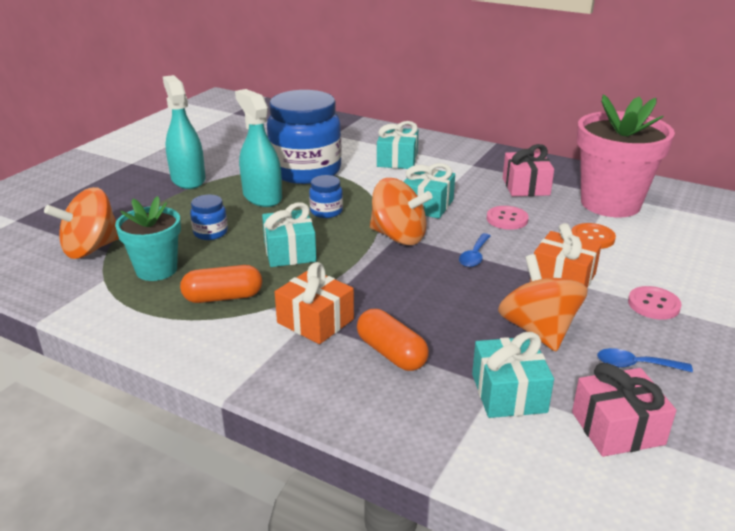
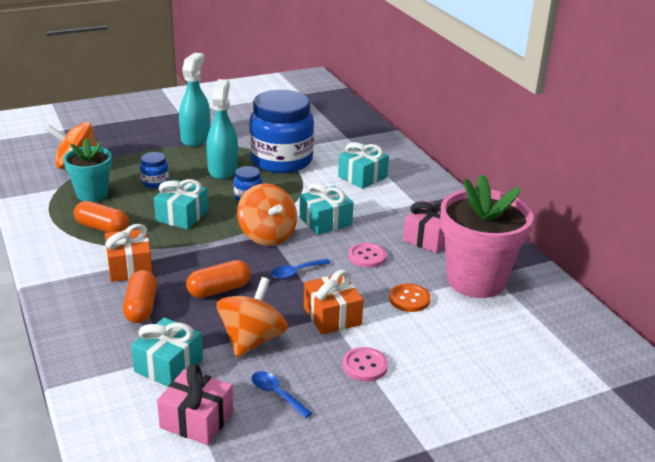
camera: 35 degrees right, 0 degrees up
(436, 301) = (219, 290): none -> orange capsule

